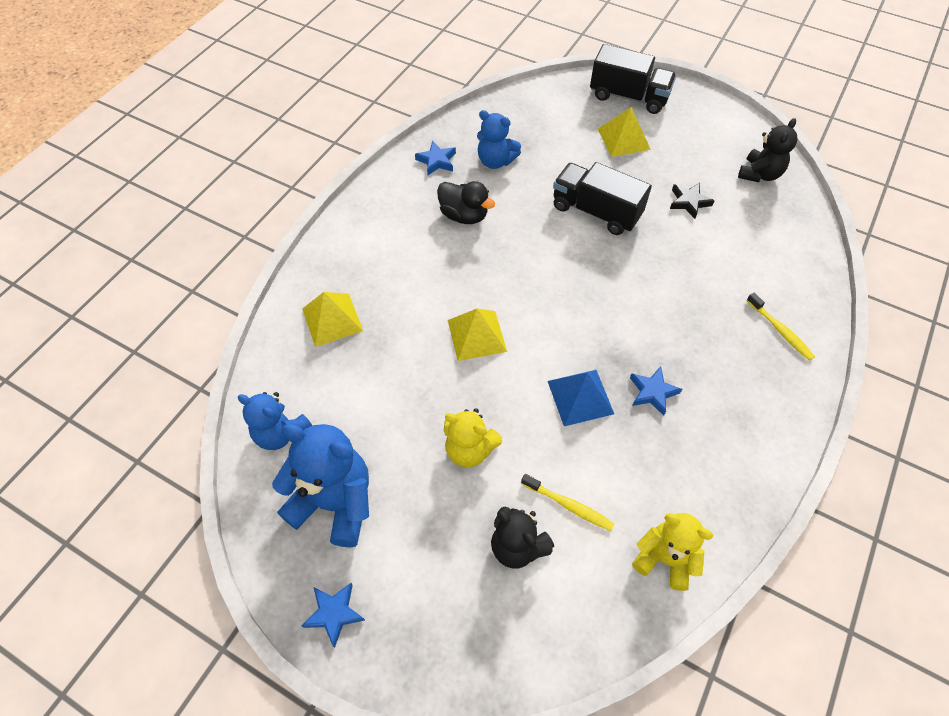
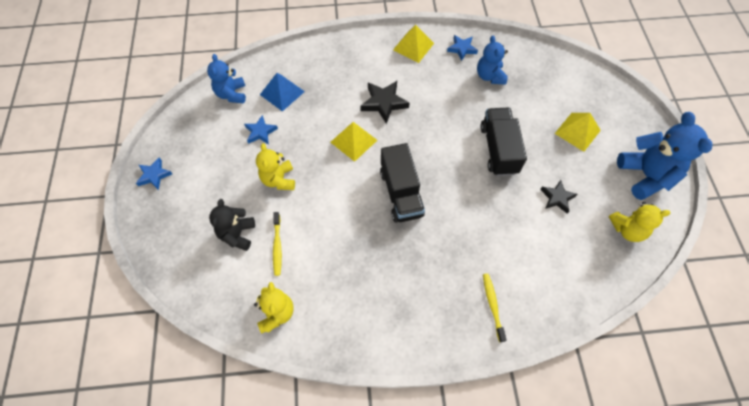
camera: 55 degrees right, 5 degrees up
(332, 319) = (312, 72): yellow pyramid -> yellow pyramid (413, 46)
(335, 502) = (210, 140): blue teddy bear -> blue teddy bear (645, 175)
(447, 274) = (384, 103): none -> black star
(464, 215) = (433, 86): black duck -> none
(580, 397) = (351, 215): blue pyramid -> blue pyramid (282, 93)
(628, 97) = (620, 114): black truck -> black truck (401, 193)
(652, 392) = (384, 252): blue star -> blue star (260, 132)
(759, 174) = (627, 229): black teddy bear -> yellow teddy bear
(780, 330) = (492, 306): yellow toothbrush -> yellow toothbrush turned 150 degrees clockwise

